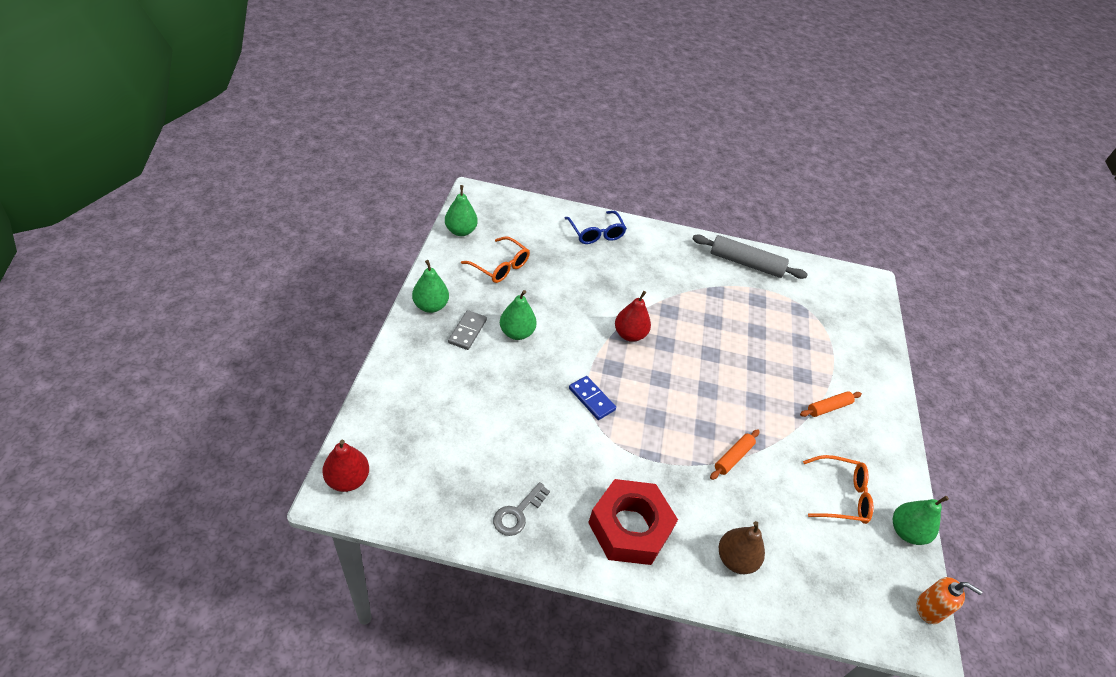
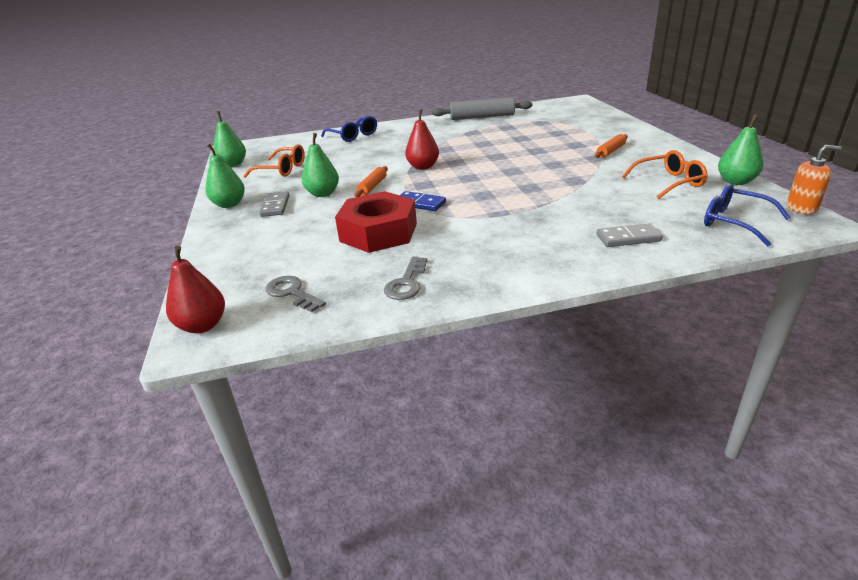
camera: 15 degrees left, 15 degrees down
(426, 474) = (292, 293): none -> grey key
(630, 527) = (520, 254): red nut -> red nut (378, 232)
(733, 457) = (567, 192): orange rolling pin -> orange rolling pin (372, 187)
(735, 559) = (628, 238): brown pear -> grey domino
(847, 593) = (735, 222): none -> blue glasses

